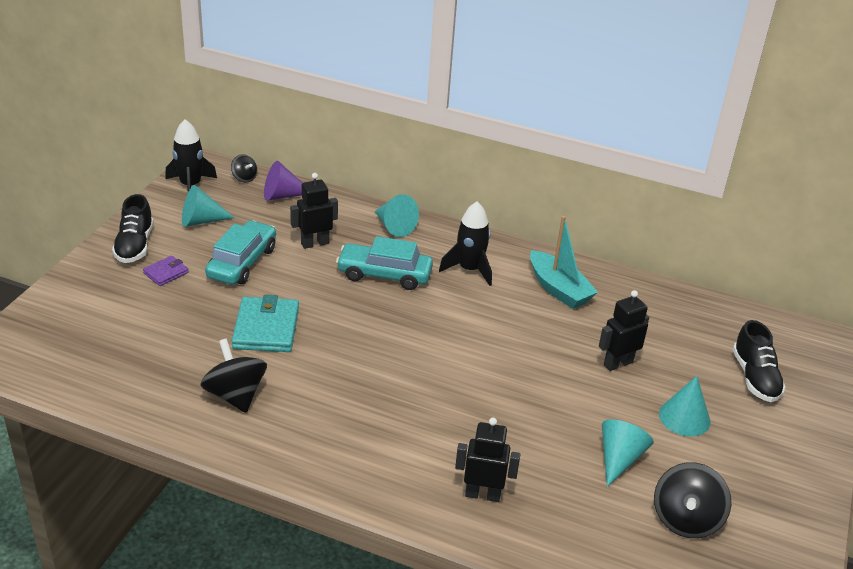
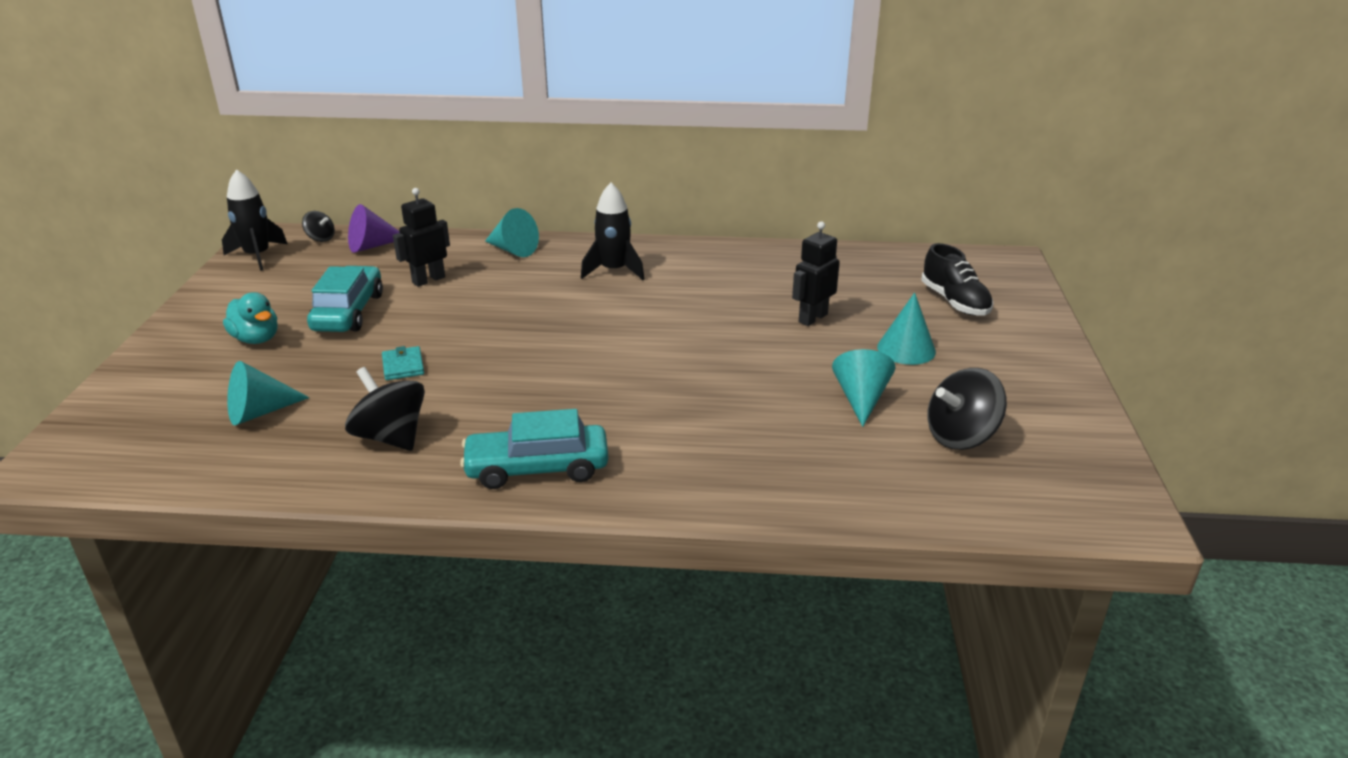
camera: 15 degrees left, 5 degrees down
(134, 246) = (206, 321): black shoe -> none
(166, 273) = (256, 339): purple wallet -> turquoise duck
(201, 221) = (283, 284): turquoise cone -> turquoise cone (260, 412)
(266, 328) = (403, 366): turquoise wallet -> turquoise wallet, size x0.53
(384, 274) = (521, 292): turquoise car -> turquoise car (537, 468)
(482, 494) = (731, 466): black robot -> none
(558, 289) = (717, 269): turquoise boat -> none
(686, 519) = (961, 436): black spinning top -> black spinning top turned 60 degrees clockwise

